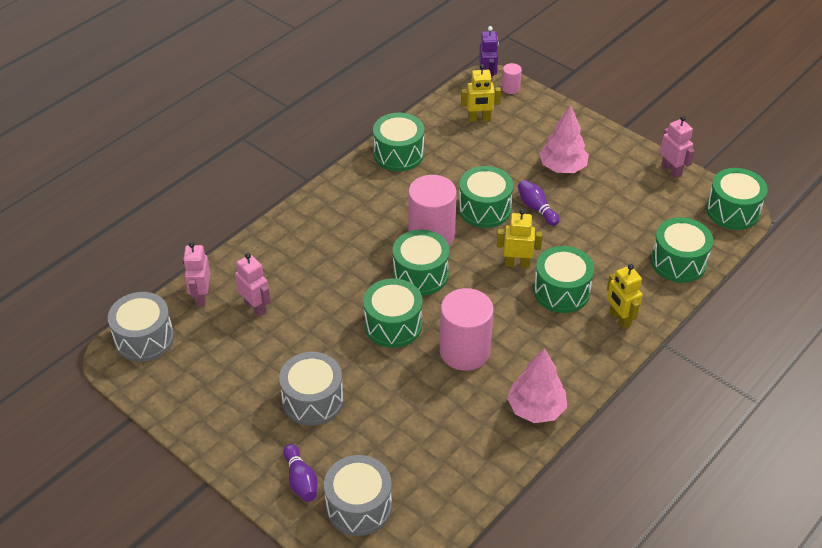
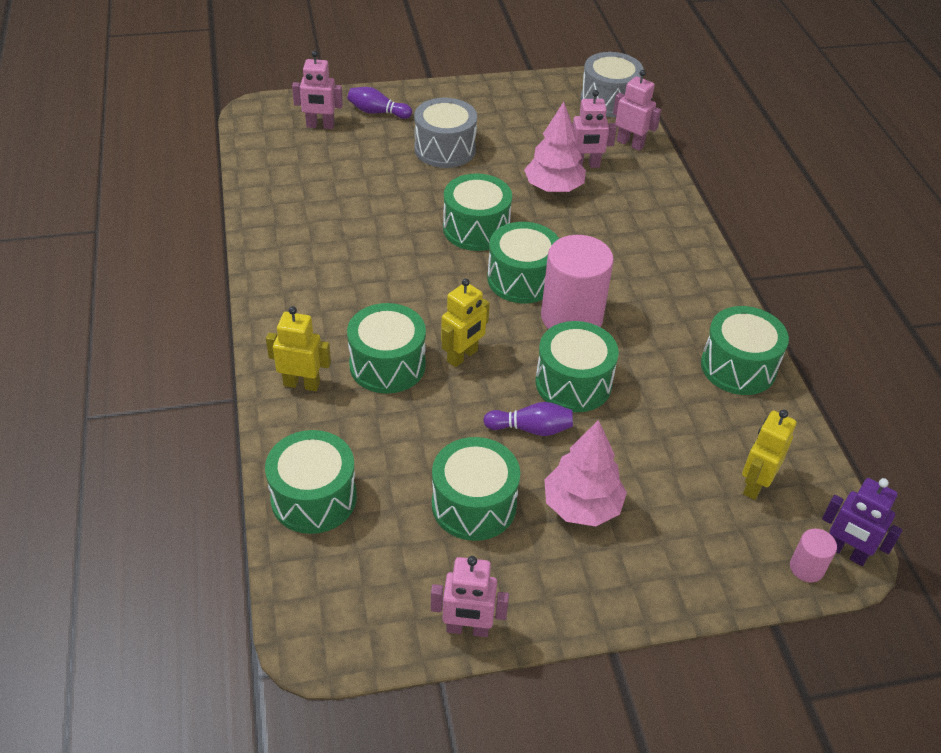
camera: 125 degrees right, 0 degrees up
(359, 506) = (320, 126): grey drum -> pink robot
(464, 351) = (394, 254): pink cylinder -> none
(536, 409) = (280, 258): pink tree -> pink tree (553, 188)
(732, 211) = (326, 635): green drum -> green drum (474, 505)

